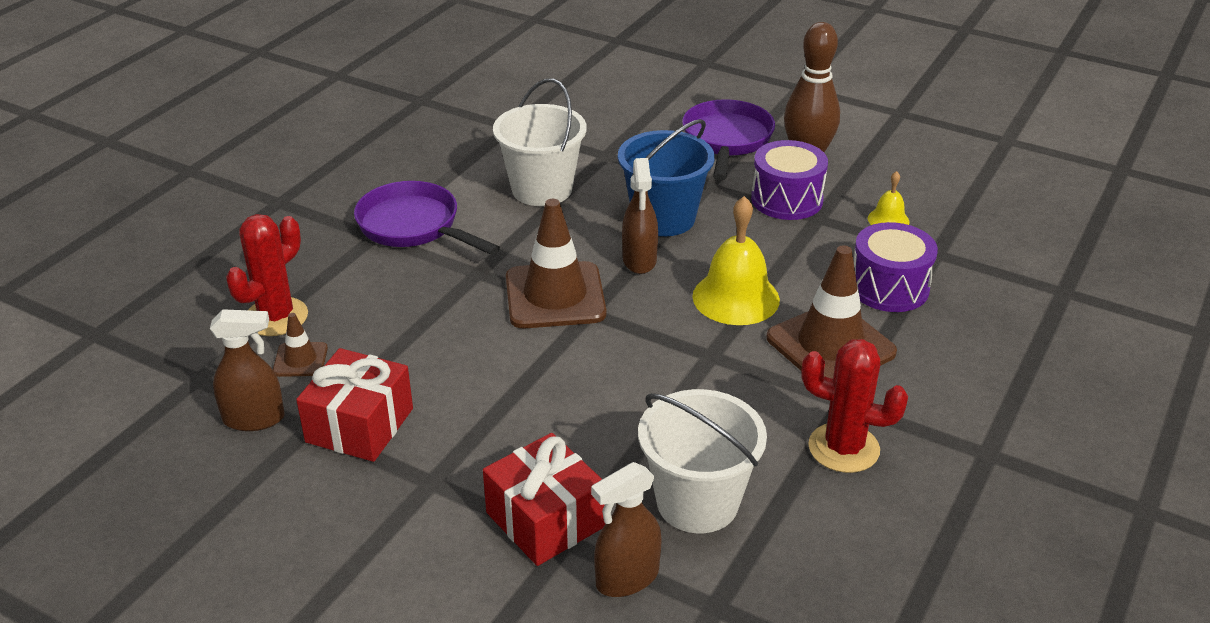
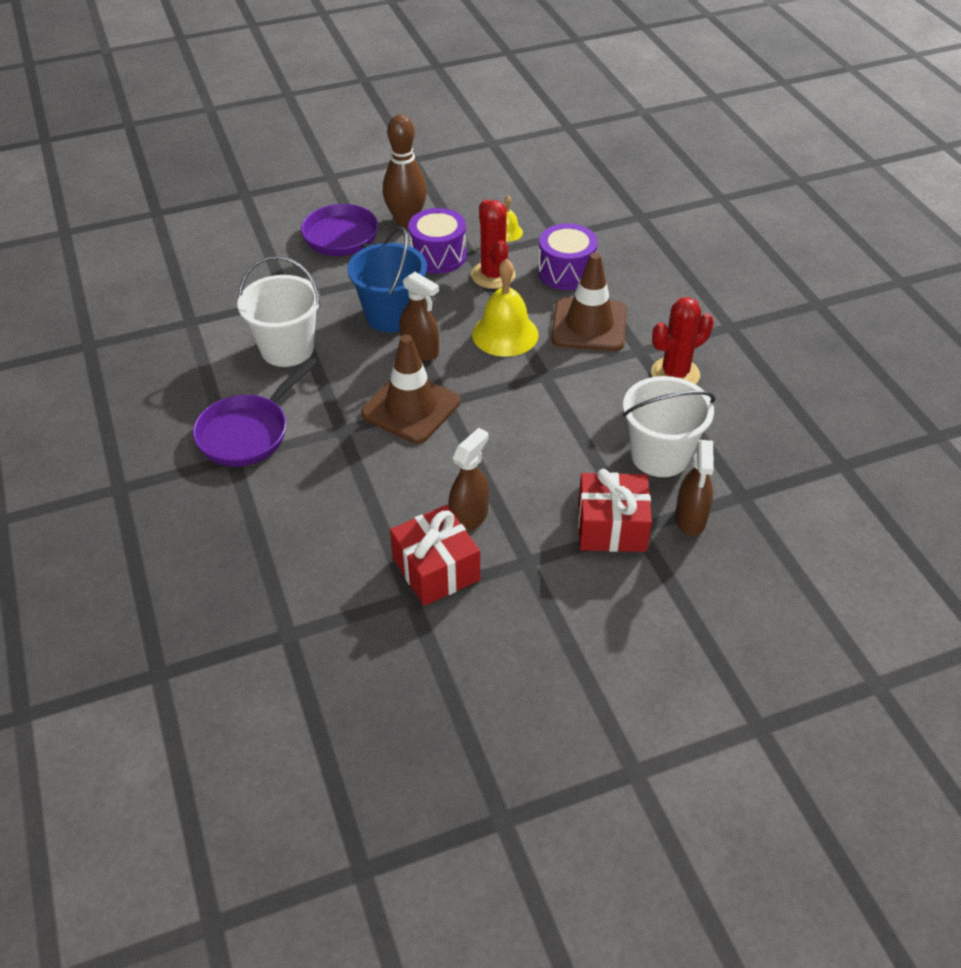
camera: 50 degrees left, 10 degrees up
(254, 419) = (369, 622): brown spray bottle -> brown spray bottle (469, 517)
(276, 317) = (266, 557): red cactus -> red cactus (493, 275)
(300, 360) = (331, 567): brown traffic cone -> none
(414, 226) = (248, 432): purple pan -> purple pan turned 45 degrees counterclockwise

